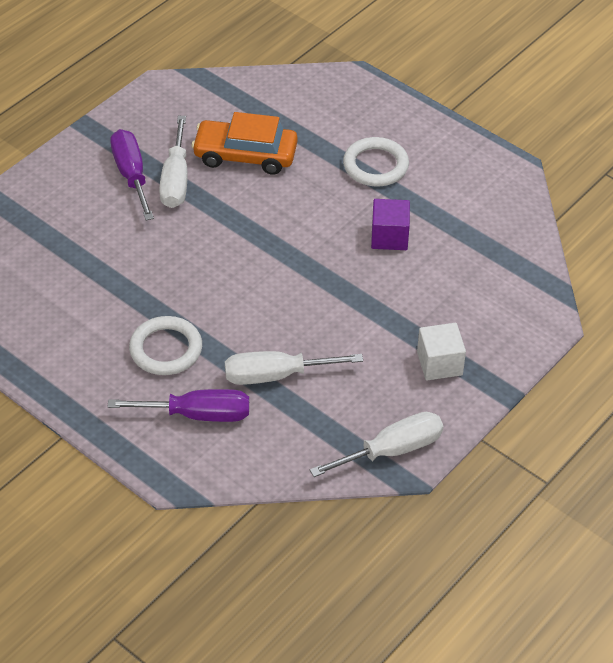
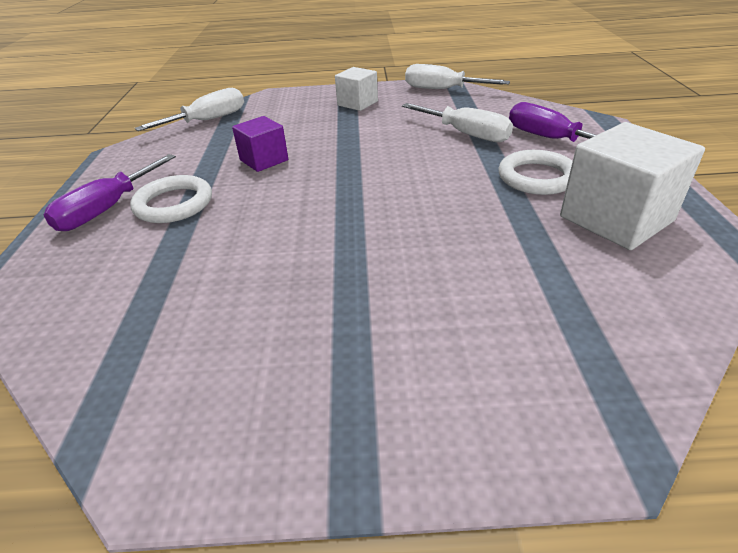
camera: 130 degrees left, 10 degrees down
(82, 335) = (616, 219): none -> white cube
(131, 175) = (389, 345): purple screwdriver -> purple screwdriver (107, 209)
(176, 180) = (347, 303): white screwdriver -> white screwdriver (208, 120)
(245, 155) = (241, 281): orange car -> none

